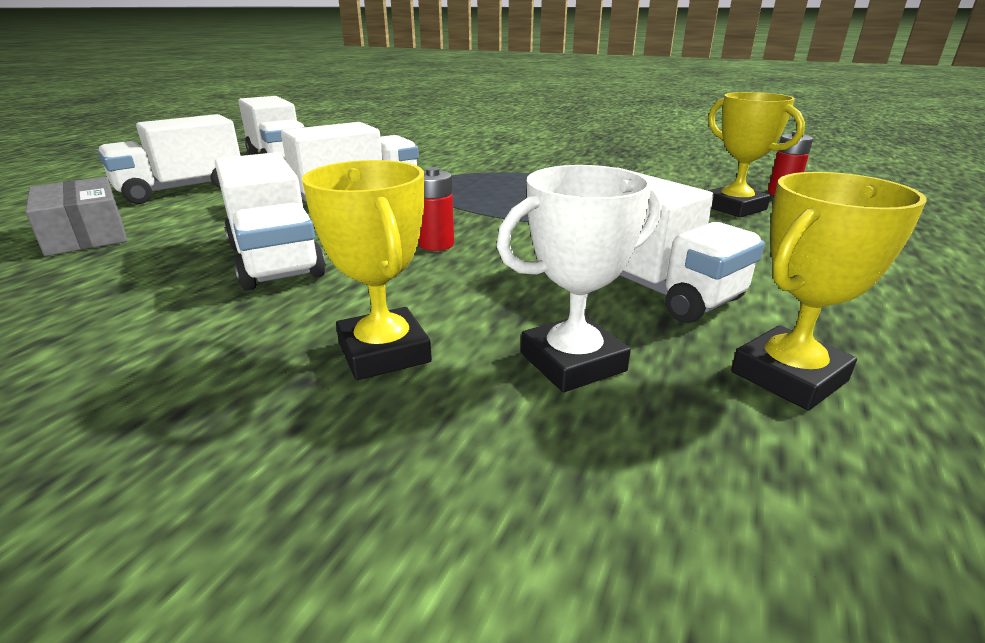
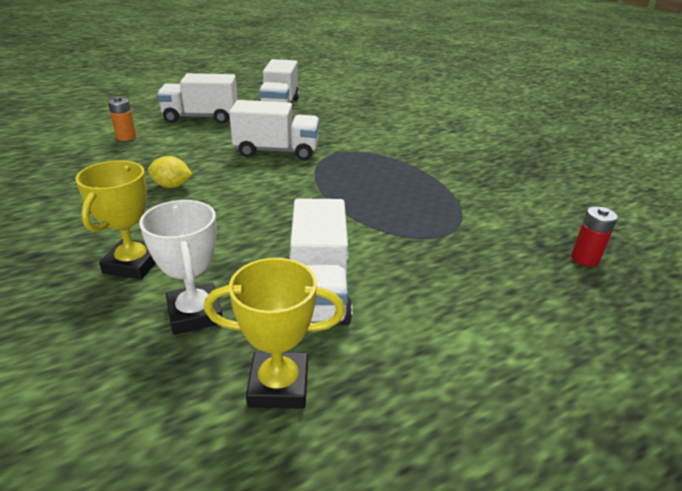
camera: 35 degrees right, 5 degrees up
(85, 234) = (126, 137): grey box -> orange battery
(275, 260) = (172, 186): white truck -> yellow lemon
(436, 244) = (258, 206): red battery -> none
(573, 362) = (195, 314): white trophy -> white trophy turned 60 degrees clockwise
(734, 208) = (508, 255): yellow trophy -> none

